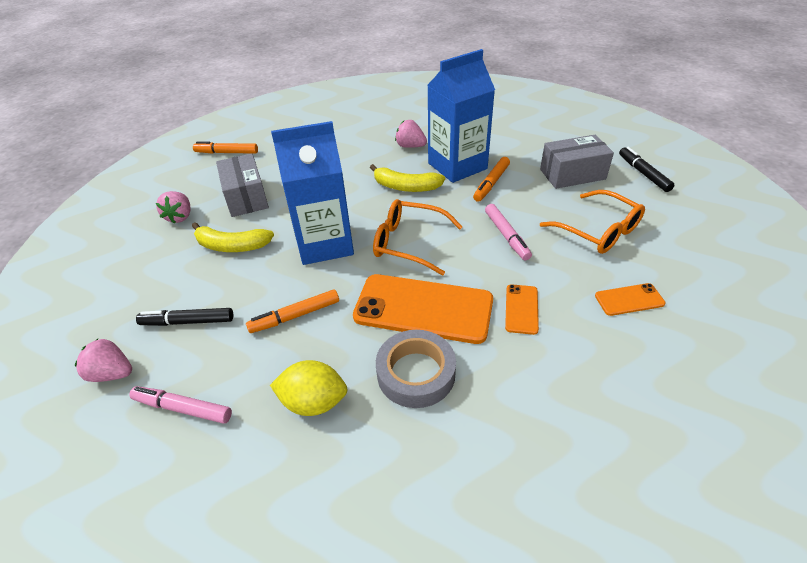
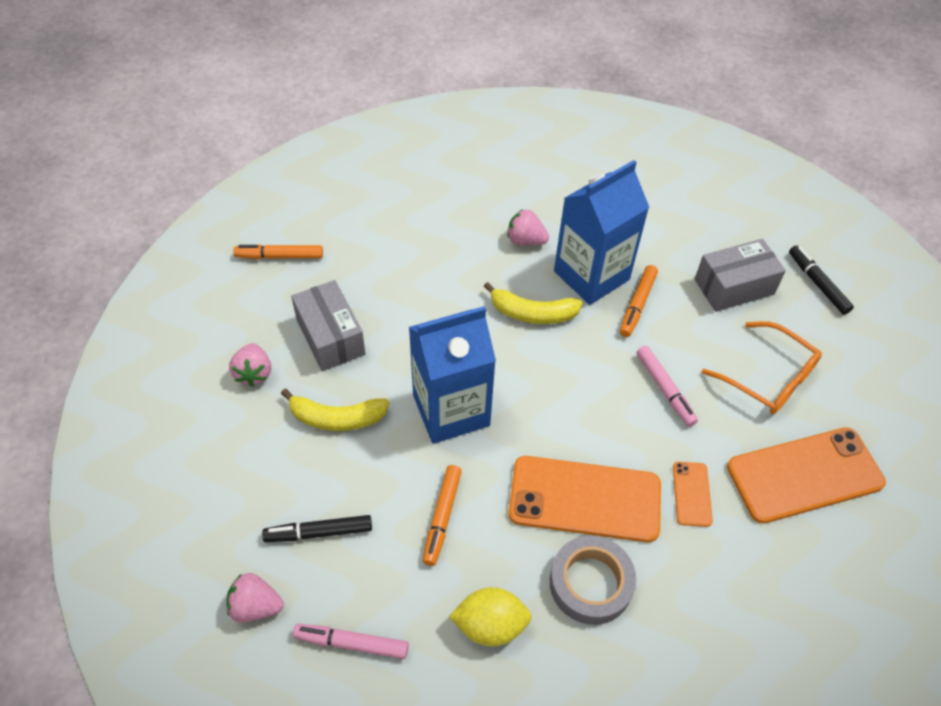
camera: 10 degrees left, 10 degrees up
(295, 316) = (442, 517): orange marker -> orange marker turned 45 degrees counterclockwise
(409, 243) = (552, 405): orange glasses -> none
(629, 300) = (805, 475): orange phone -> orange phone, size x2.14

